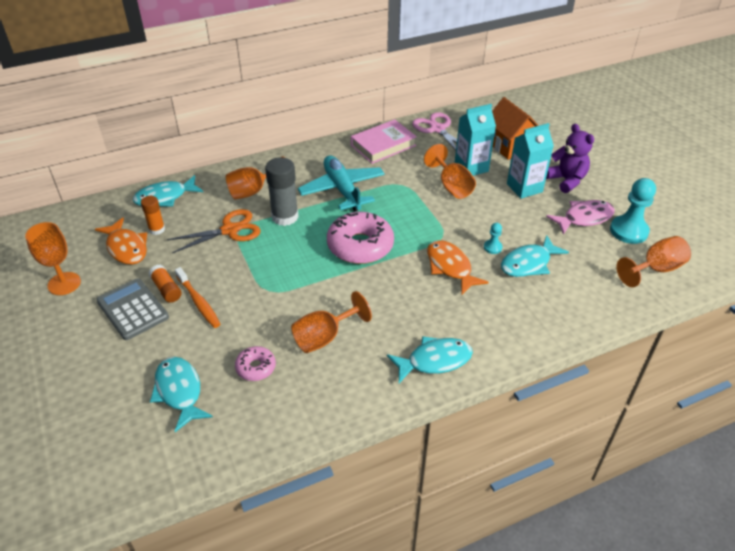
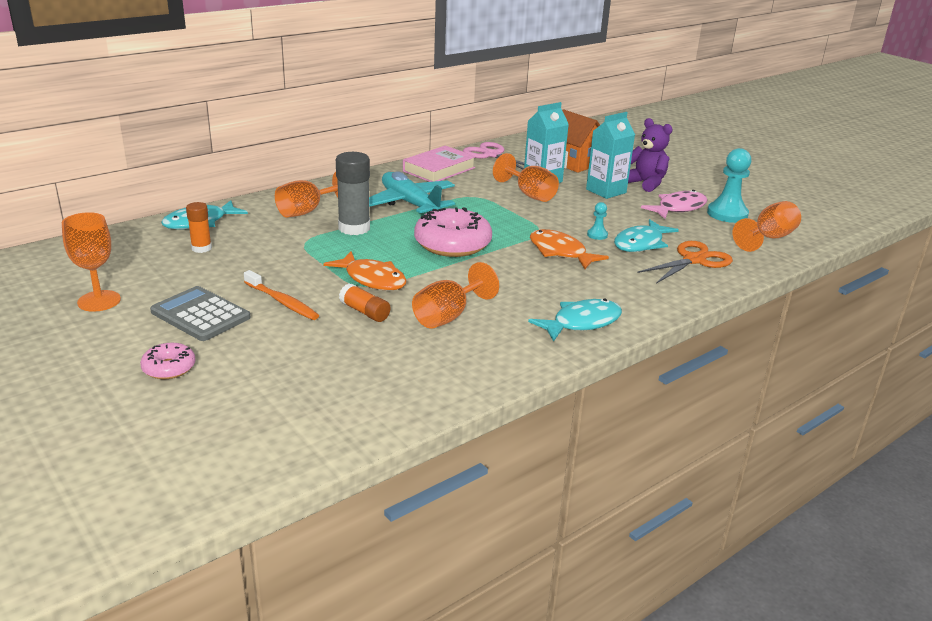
camera: 15 degrees left, 15 degrees down
(126, 248) = (169, 265): orange fish -> orange fish (372, 279)
(166, 289) = (236, 295): orange glue stick -> orange glue stick (364, 312)
(179, 391) = (293, 377): turquoise fish -> none
(229, 230) = (293, 242): orange scissors -> orange scissors (694, 260)
(256, 367) = (379, 348): pink donut -> pink donut (169, 368)

